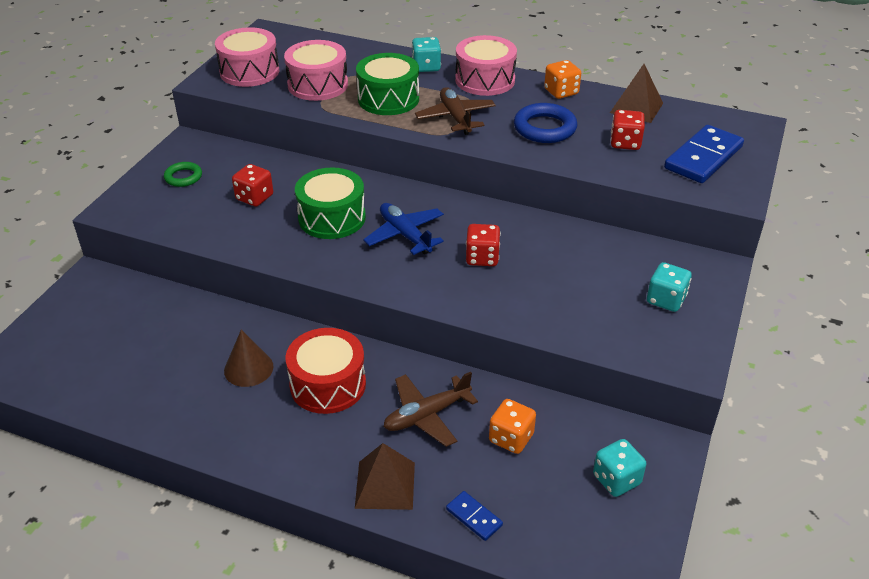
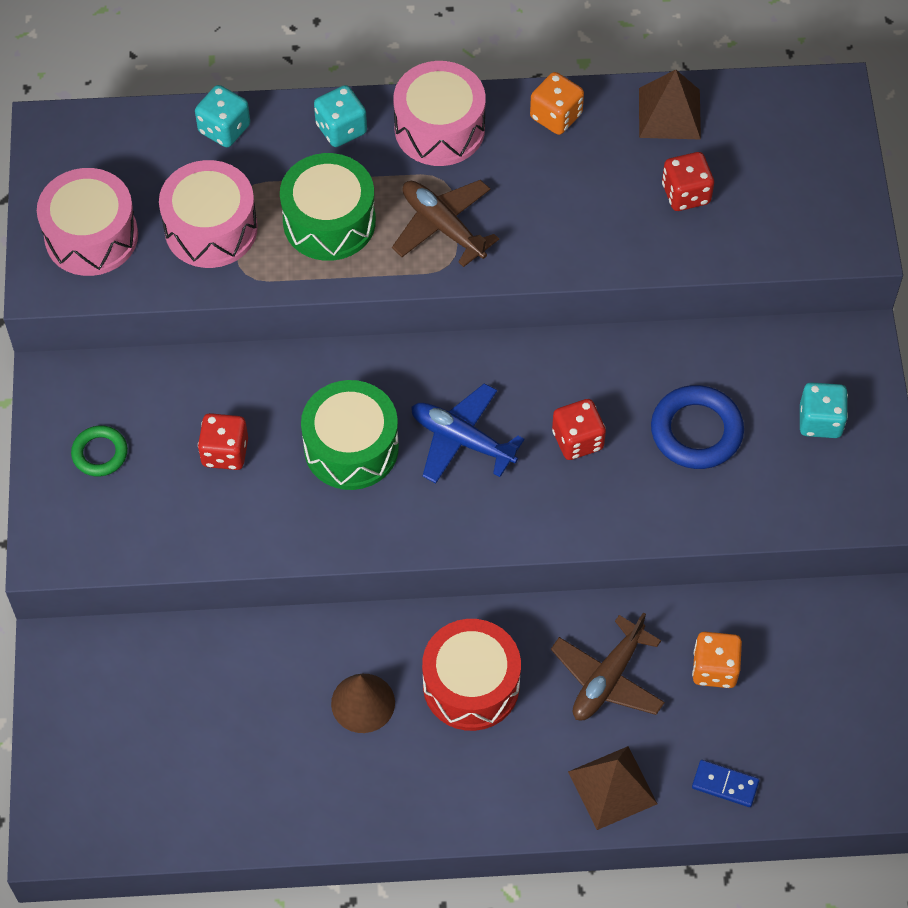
camera: 25 degrees left, 20 degrees up
(544, 128) = (570, 203): blue ring -> blue ring (696, 431)
(616, 479) = (848, 674): turquoise dice -> turquoise dice (224, 129)
(703, 158) = (793, 186): blue domino -> none

